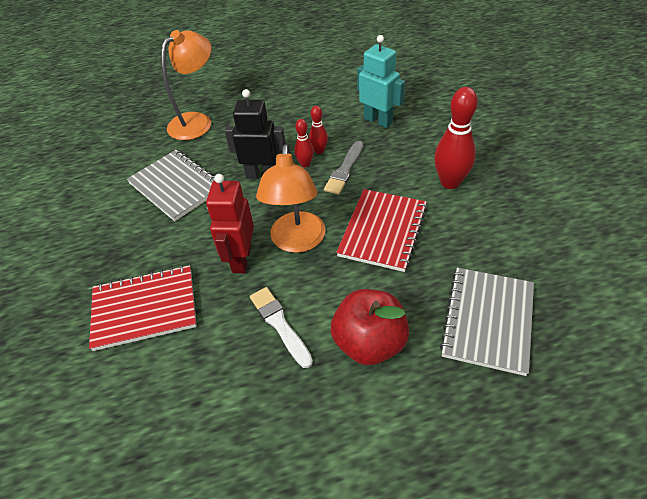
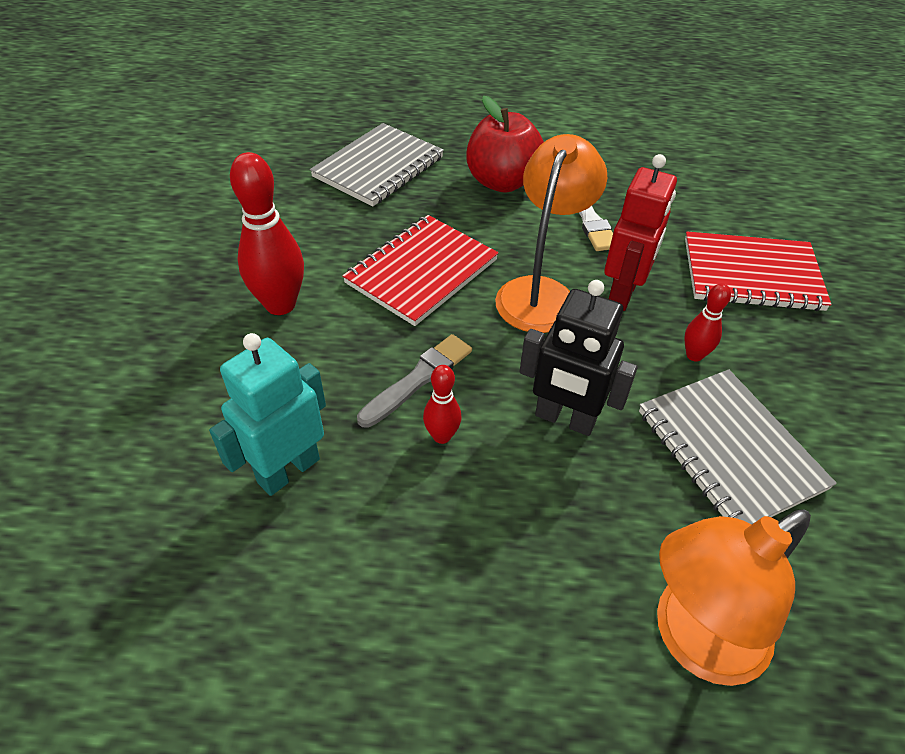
camera: 165 degrees left, 0 degrees up
(305, 164) = (480, 415): red bowling pin -> red bowling pin (694, 355)
(378, 120) = (288, 470): turquoise robot -> turquoise robot turned 75 degrees clockwise

